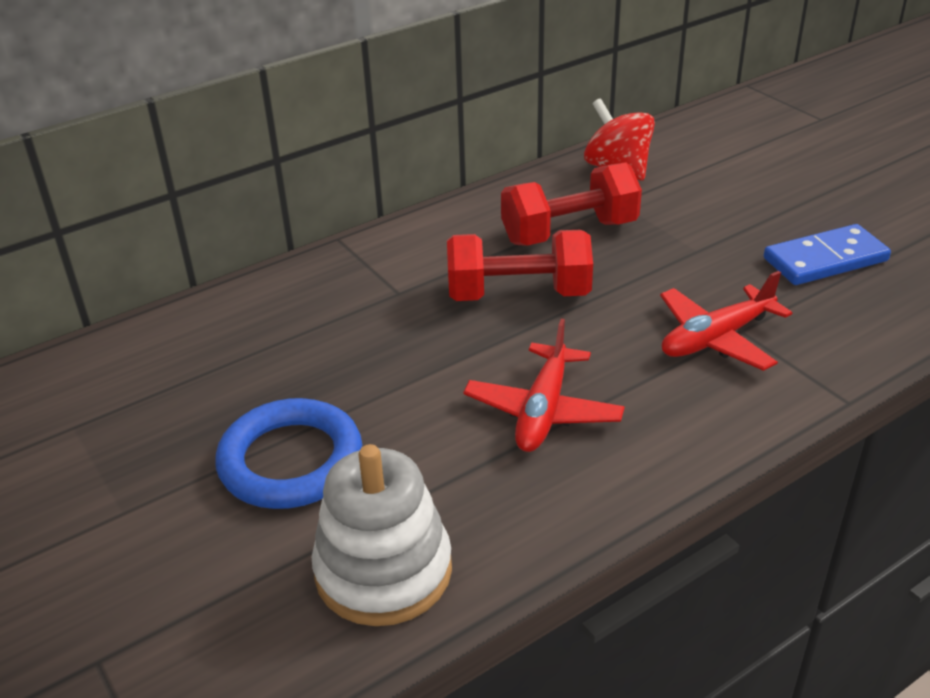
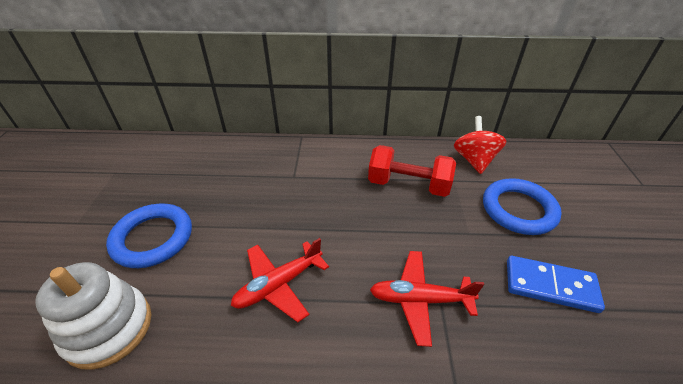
camera: 35 degrees right, 5 degrees up
(518, 294) = (344, 207): red dumbbell -> none
(724, 202) = (518, 210): none -> blue ring

